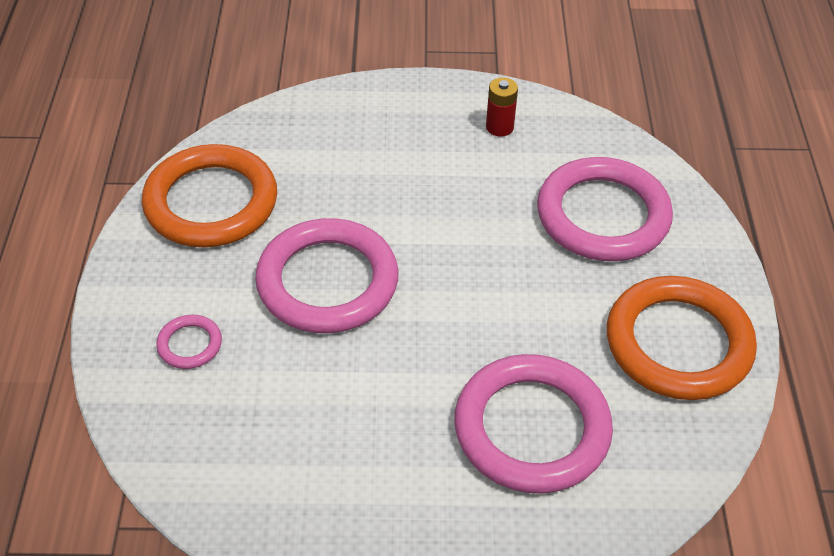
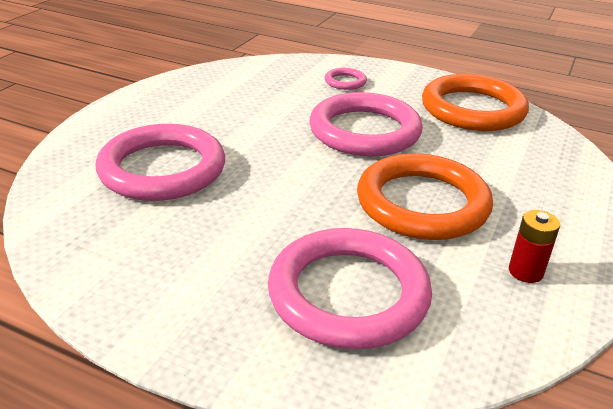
camera: 115 degrees right, 15 degrees down
(678, 343) = (154, 273): orange ring -> orange ring (422, 203)

